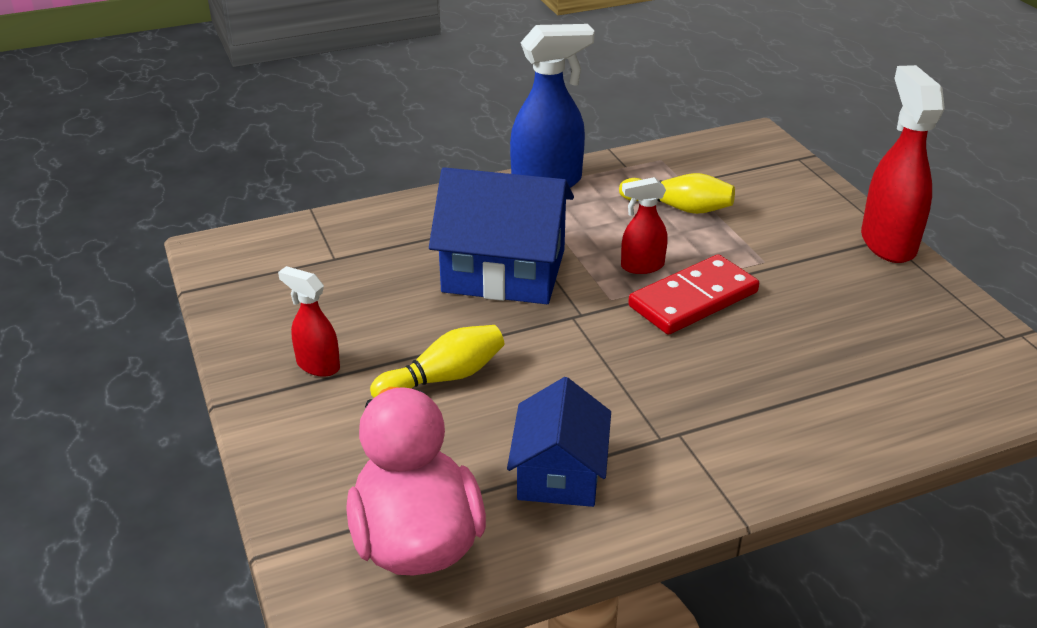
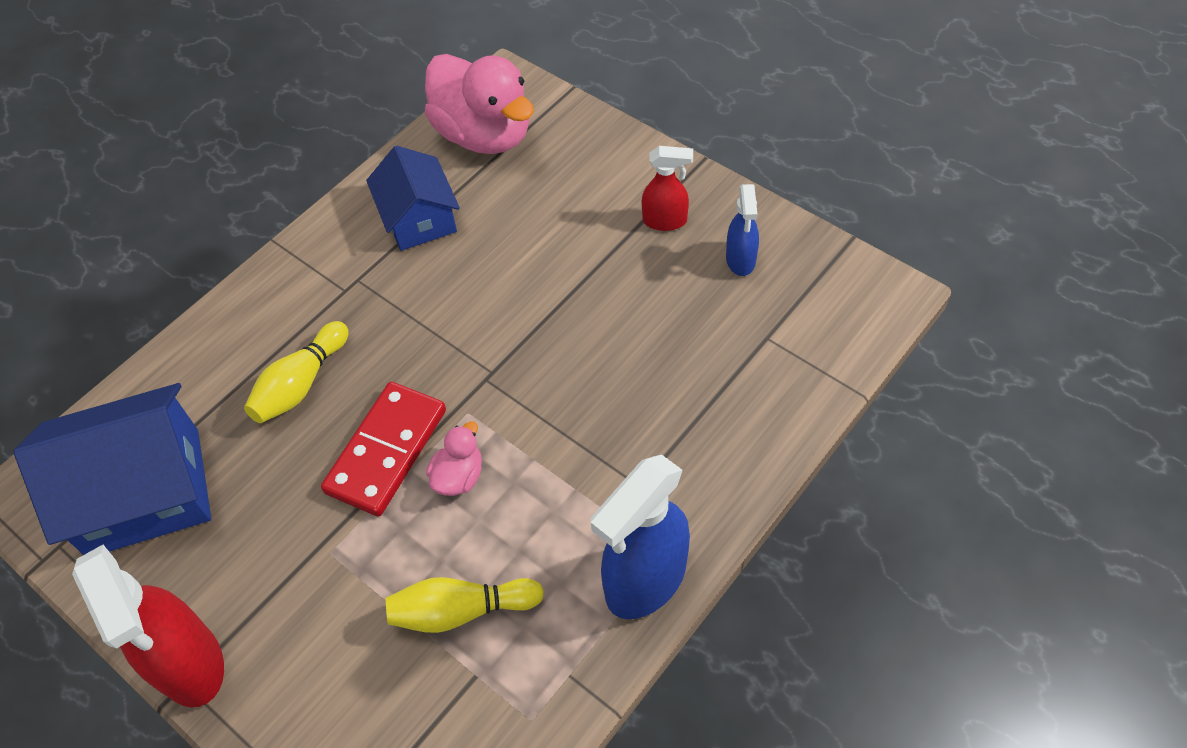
camera: 155 degrees right, 20 degrees up
(291, 311) = (740, 260): none -> blue spray bottle
(443, 378) = (557, 255): yellow bowling pin -> yellow bowling pin (301, 384)
(504, 271) = (593, 400): blue house -> blue house (144, 491)
(641, 266) = (459, 476): red spray bottle -> pink duck

